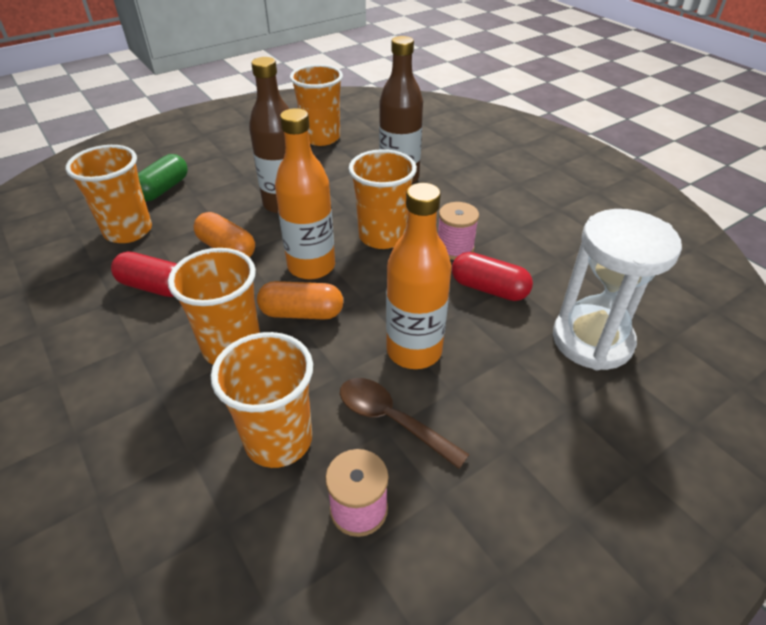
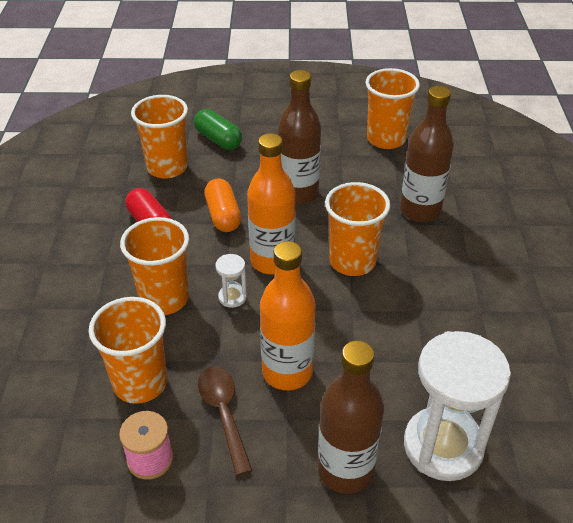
camera: 35 degrees right, 0 degrees up
(163, 189) = (218, 139): green capsule -> green capsule turned 75 degrees clockwise
(302, 313) = (232, 297): orange capsule -> white hourglass
(455, 248) = (405, 302): pink spool -> none
(489, 289) = (398, 354): red capsule -> none
(542, 404) = (345, 470): none -> brown bottle

